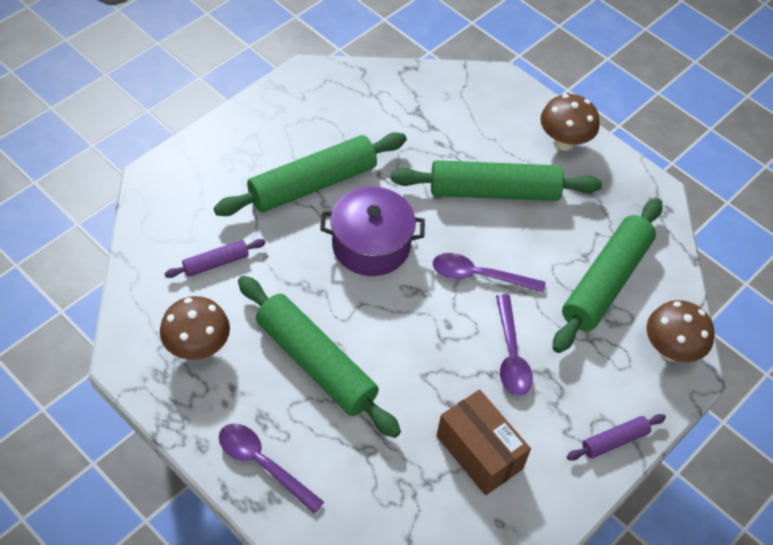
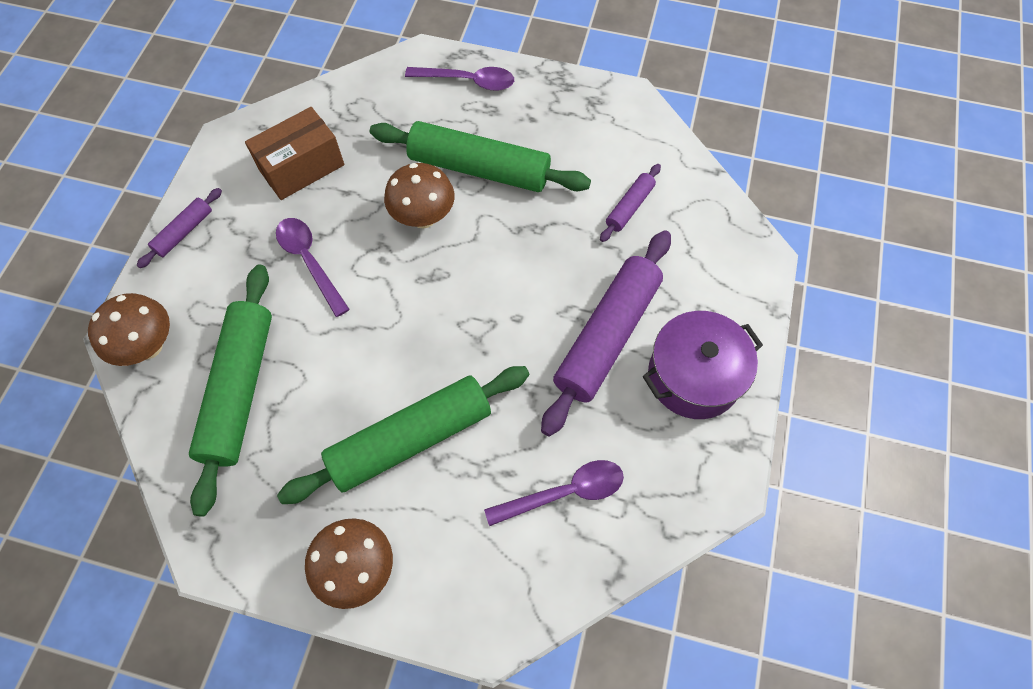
camera: 155 degrees right, 10 degrees up
(198, 348) = (583, 133): brown mushroom -> brown mushroom (423, 217)
(312, 184) = (607, 336): green rolling pin -> purple rolling pin
(371, 245) = (503, 300): purple pot -> purple pot (693, 376)
(479, 276) = (377, 325): purple spoon -> purple spoon (565, 492)
(479, 452) = (301, 167): brown box -> brown box turned 60 degrees counterclockwise

